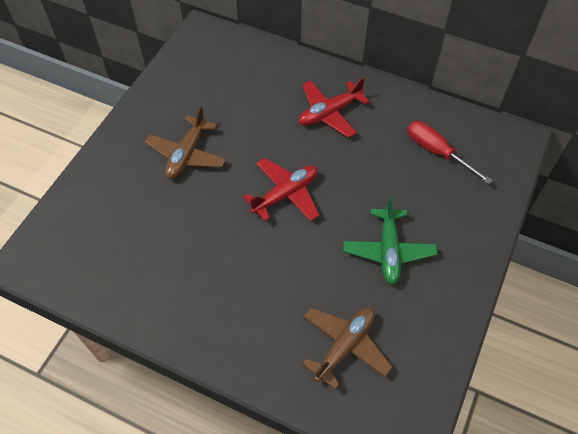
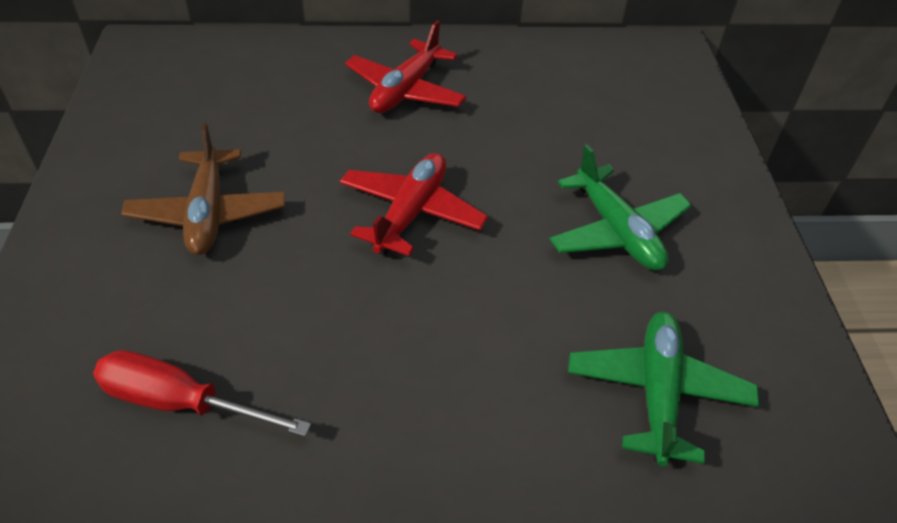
camera: 30 degrees left, 10 degrees down
(345, 346) = (657, 392): brown plane -> green plane
(437, 152) = (586, 91): red screwdriver -> red screwdriver (181, 403)

